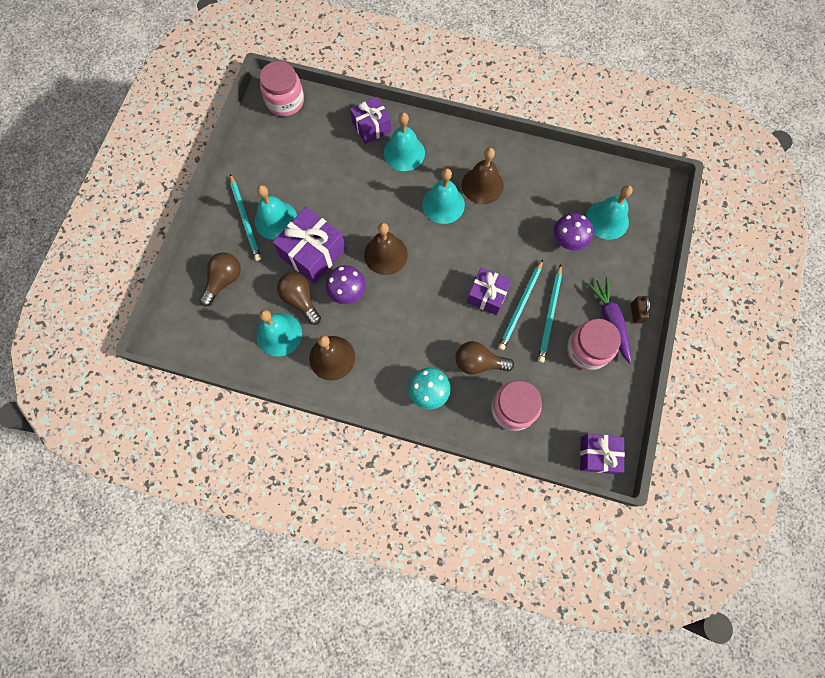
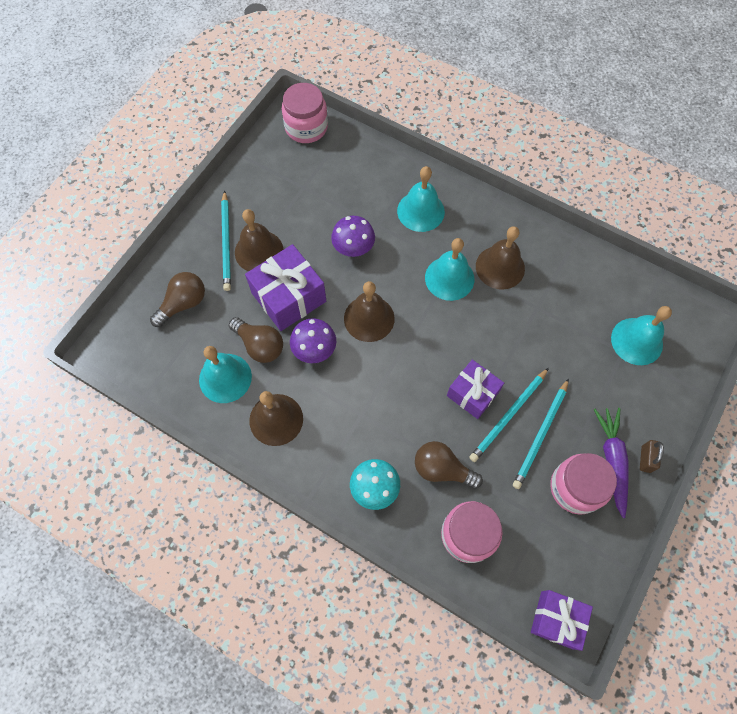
camera: 15 degrees right, 5 degrees down
(276, 220) = (259, 251): turquoise bell -> brown bell
(300, 300) = (260, 345): brown light bulb -> brown light bulb turned 150 degrees clockwise
(371, 127) = (392, 175): purple gift -> none
(568, 240) = (584, 354): purple mushroom -> purple mushroom (353, 248)

